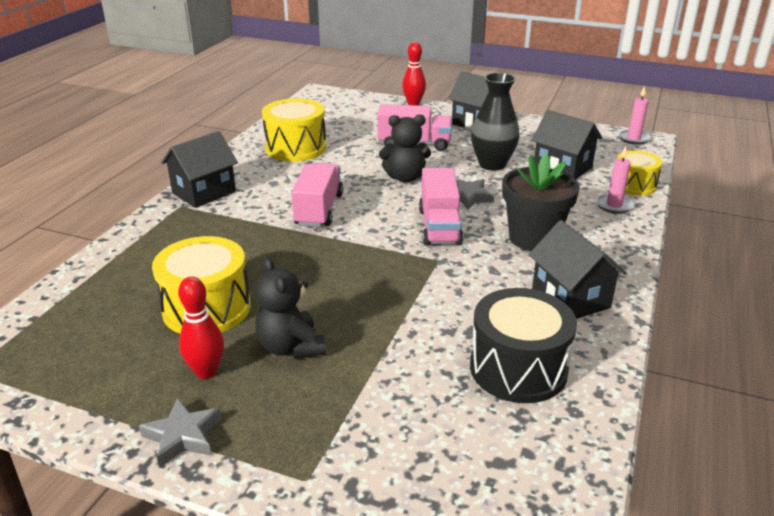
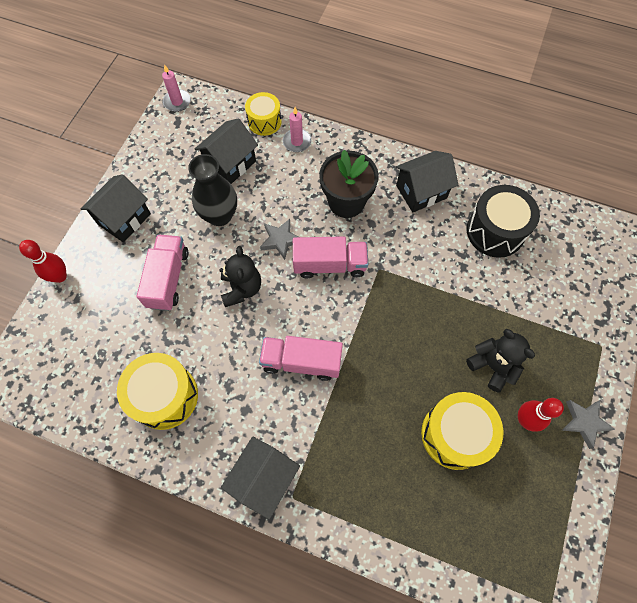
camera: 90 degrees left, 35 degrees up
(204, 192) = (264, 478): black house -> black house turned 75 degrees clockwise
(291, 347) = (492, 366): black teddy bear -> black teddy bear turned 105 degrees counterclockwise

